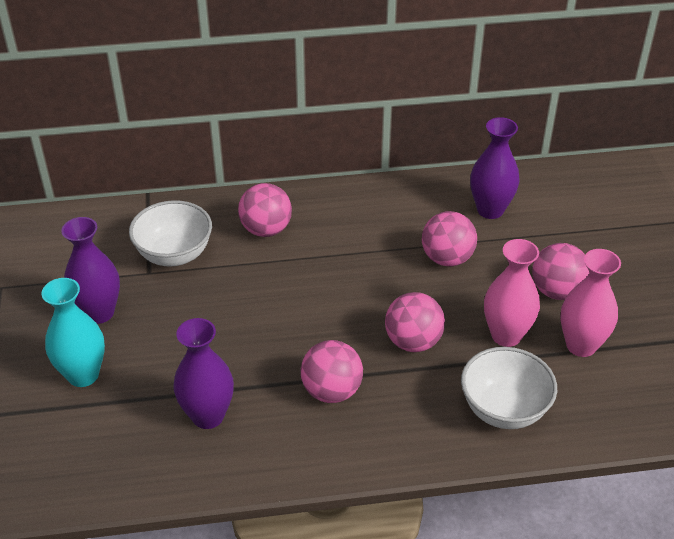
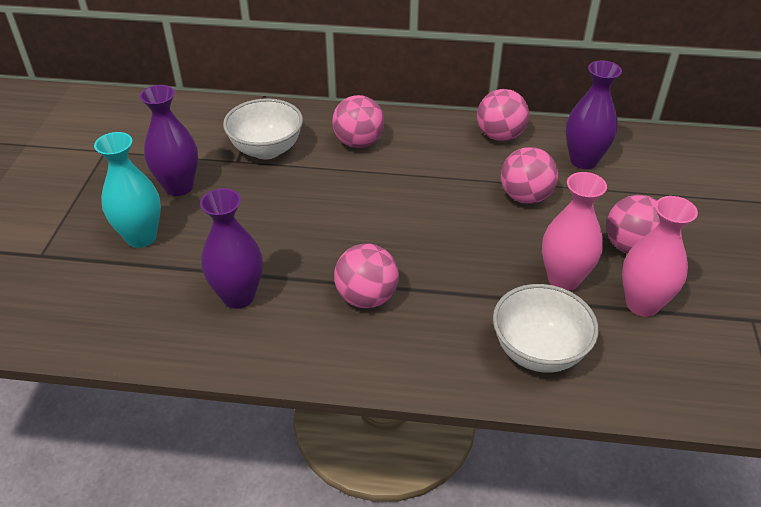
camera: 15 degrees right, 0 degrees up
(413, 342) = (465, 267): pink ball -> pink ball (500, 136)

